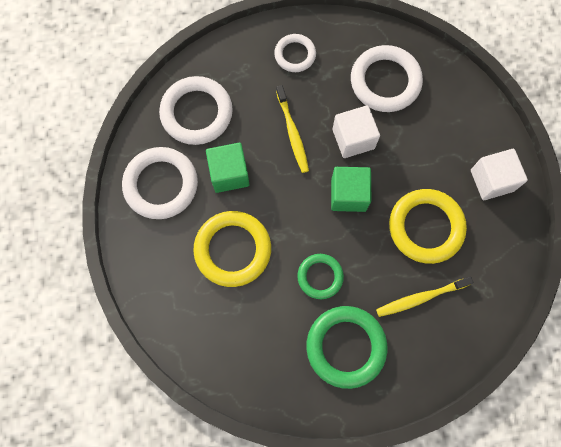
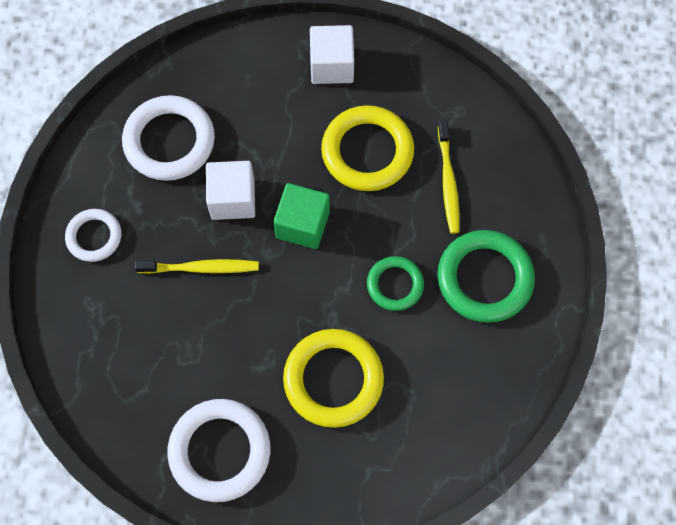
camera: 75 degrees left, 5 degrees down
(196, 113) = (133, 381): white ring -> none
(229, 174) = (232, 359): green cube -> none

